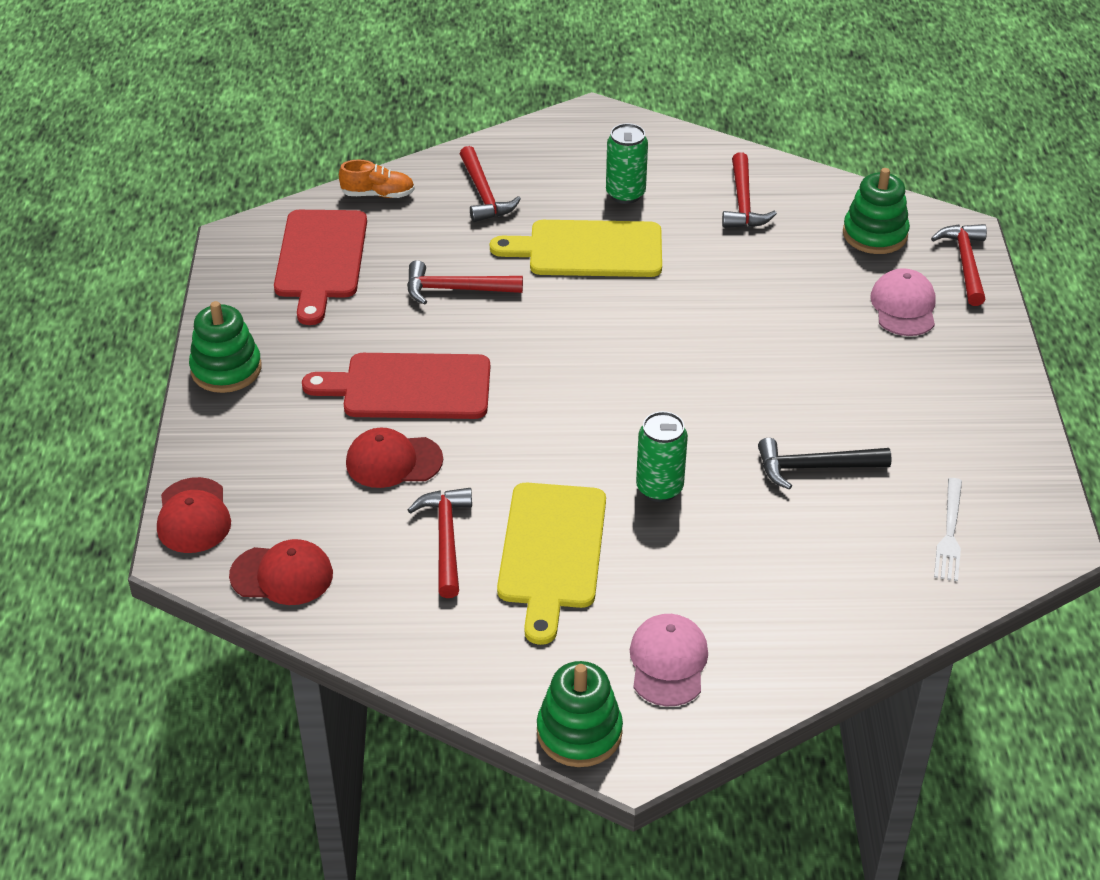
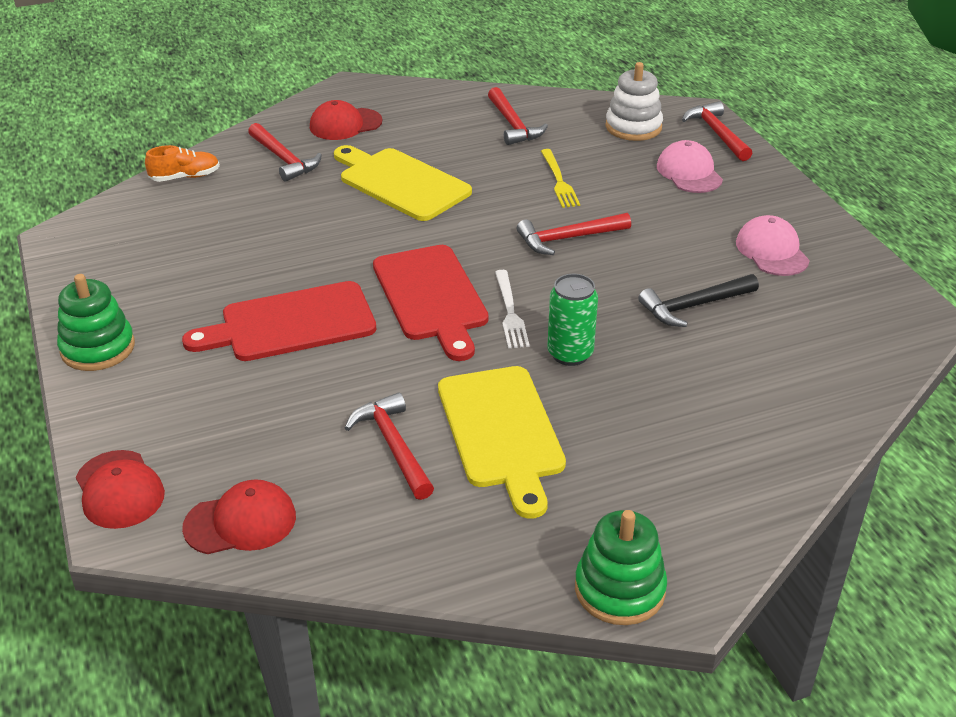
camera: 20 degrees left, 5 degrees down
(321, 259) = (154, 238): red cutting board -> red cutting board (432, 297)
(393, 461) = (307, 390): red cap -> red cap (345, 124)
(456, 289) = (296, 236): red hammer -> red hammer (568, 238)
(588, 250) = (400, 183): yellow cutting board -> yellow cutting board turned 60 degrees clockwise
(625, 194) = (410, 136): green can -> none
(668, 662) = (665, 501): pink cap -> pink cap (772, 251)
(755, 285) = (559, 181): none -> yellow fork
(875, 234) = (633, 127): green stacking toy -> white stacking toy
(949, 533) = (837, 330): white fork -> white fork (510, 312)

